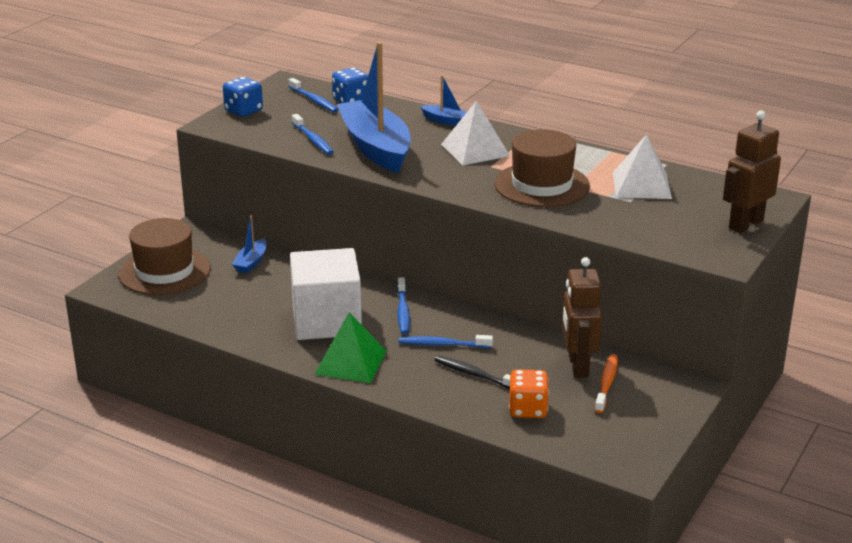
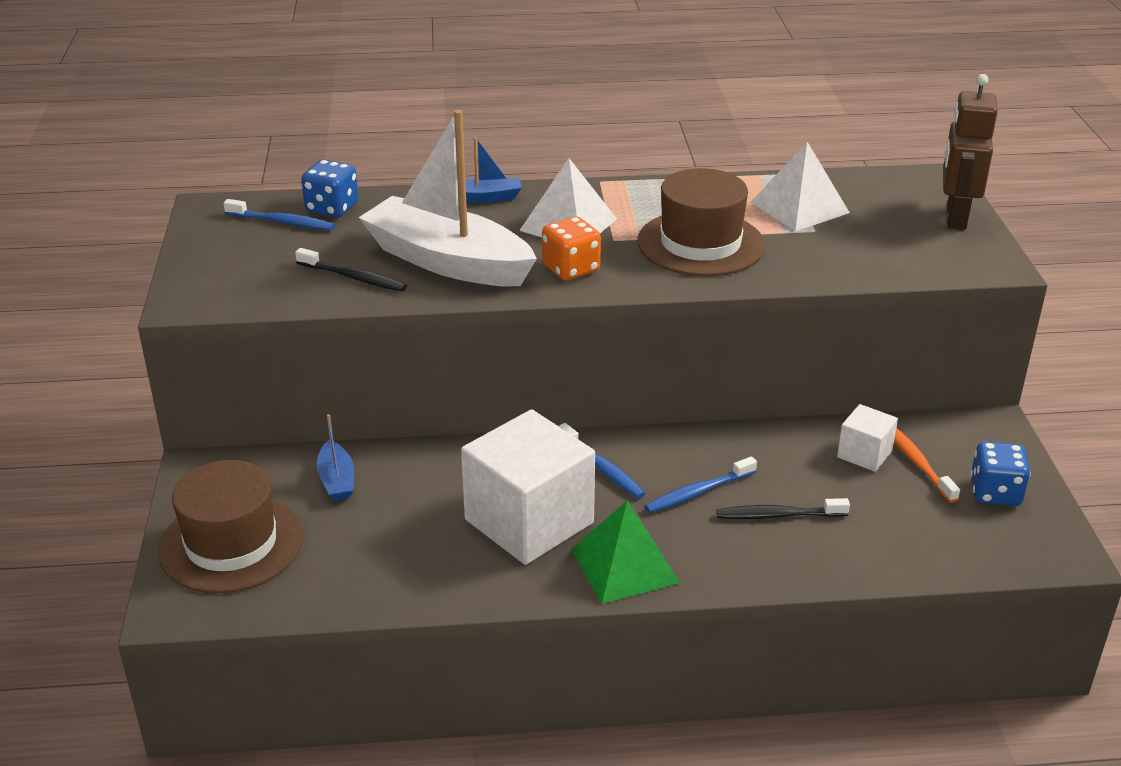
camera: 35 degrees left, 5 degrees up
(243, 111) = (204, 267): blue dice -> blue dice (995, 493)
(313, 140) = (353, 277): blue toothbrush -> black toothbrush
(376, 148) = (448, 261): blue boat -> white boat
(528, 409) = (883, 533): orange dice -> orange dice (571, 269)
(578, 366) = (864, 454): brown robot -> white cube

